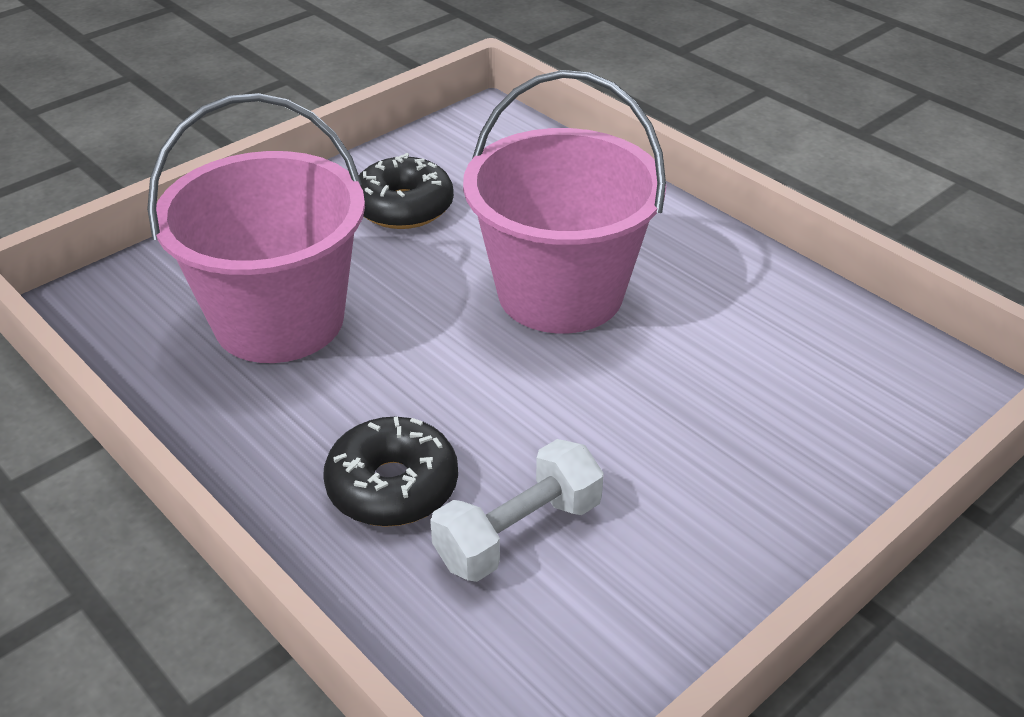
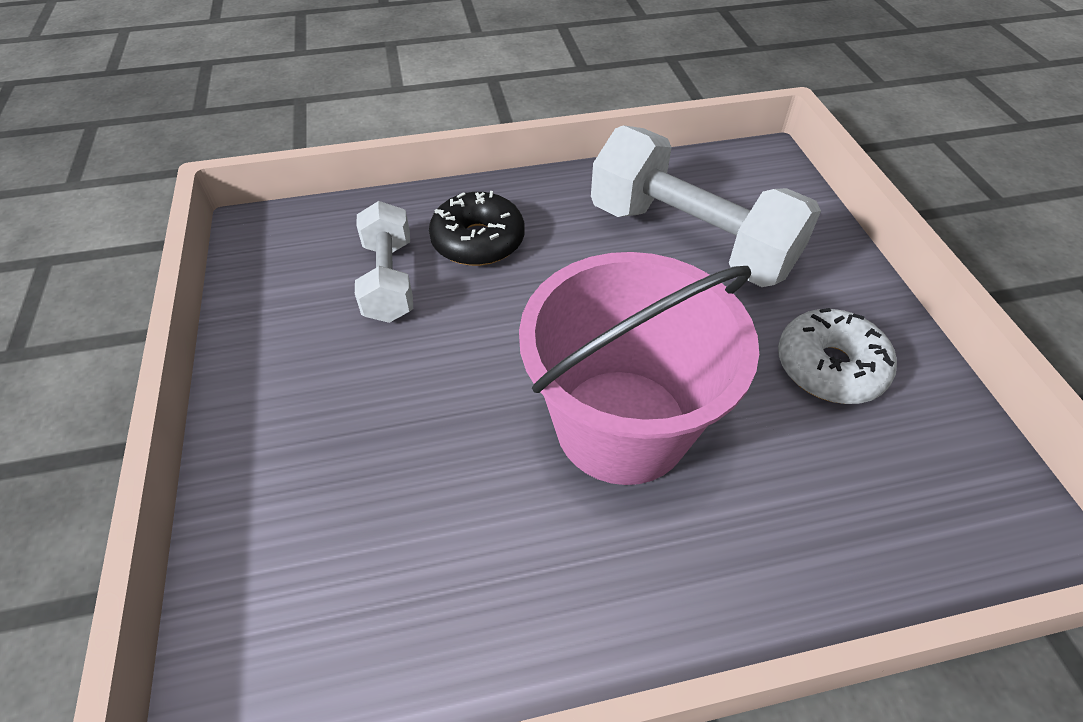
camera: 120 degrees right, 10 degrees up
(279, 320) = (690, 240): pink bucket -> white dumbbell
(403, 207) = (829, 367): black donut -> white donut

